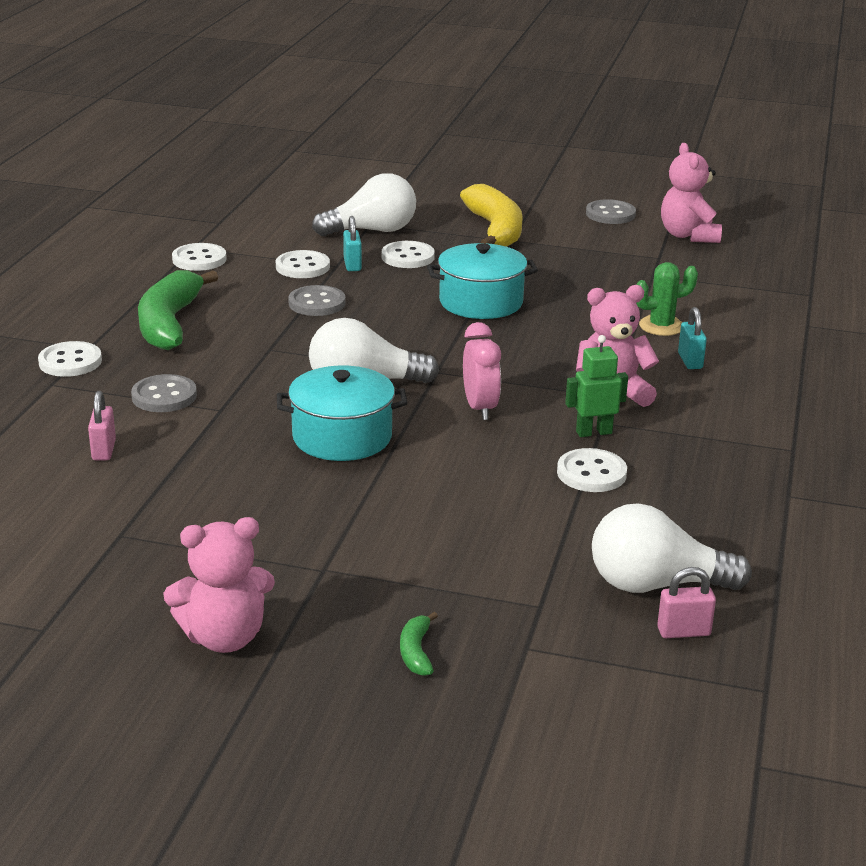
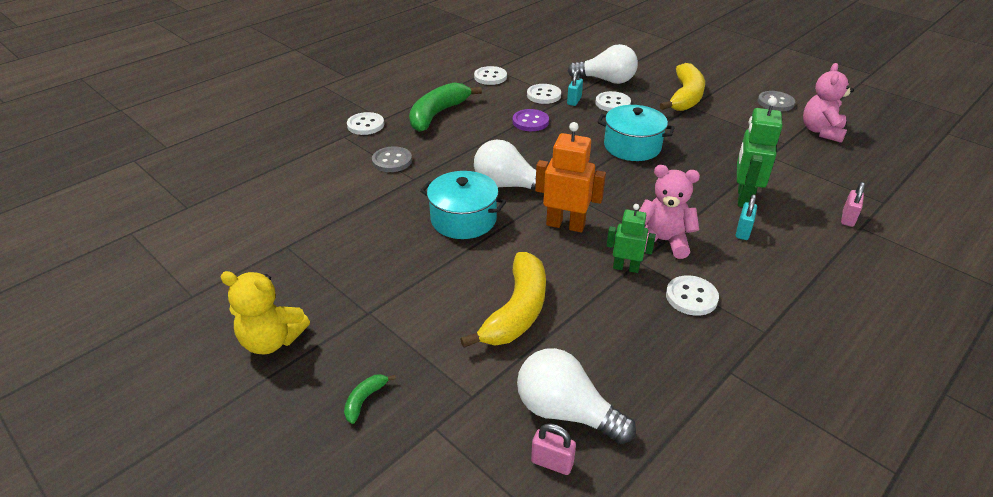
camera: 30 degrees right, 10 degrees up
(104, 450) = (330, 187): pink padlock -> pink padlock (848, 218)
(224, 637) = (272, 340): pink teddy bear -> yellow teddy bear
(317, 303) = (530, 122): grey button -> purple button
(480, 408) = (565, 225): pink clock -> orange robot
(509, 511) = (517, 311): none -> yellow banana
(591, 473) = (597, 300): white button -> white button (691, 297)
(661, 326) = (743, 197): green cactus -> green robot

